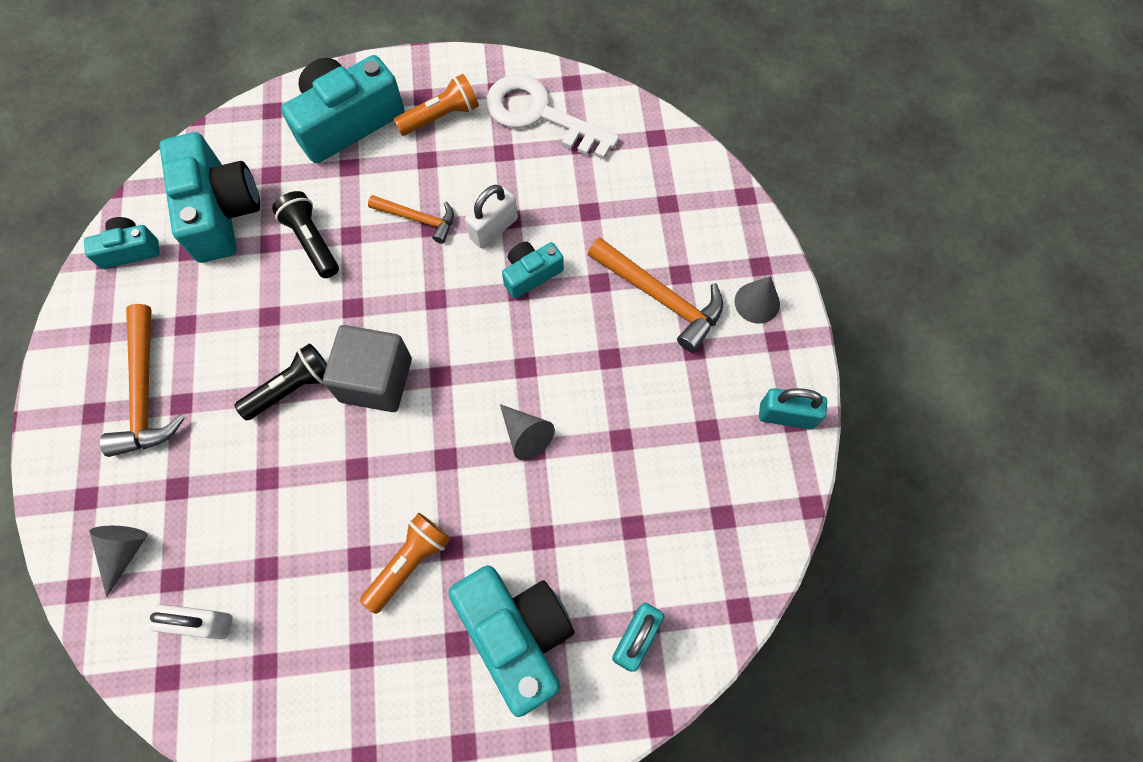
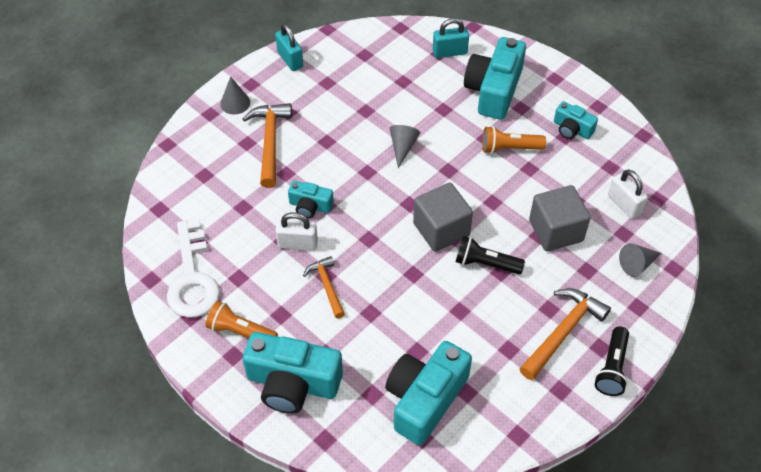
camera: 130 degrees left, 15 degrees down
(130, 250) = (500, 427): turquoise camera -> turquoise camera (572, 129)
(253, 503) = (556, 231): none -> grey cube
(312, 241) = (394, 329): black flashlight -> black flashlight (612, 368)

